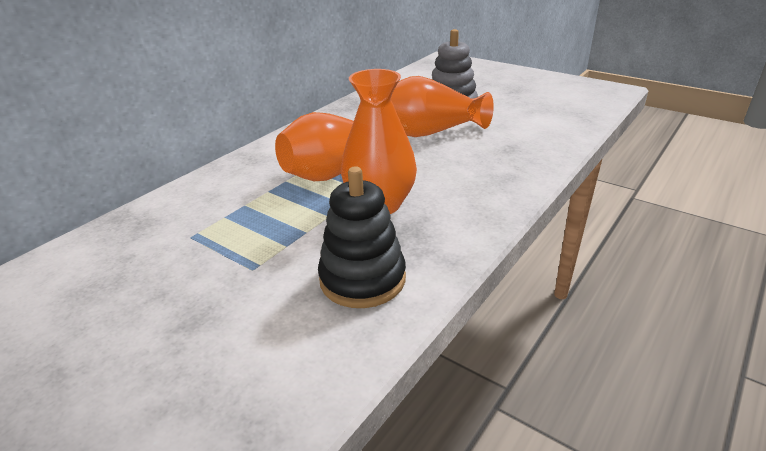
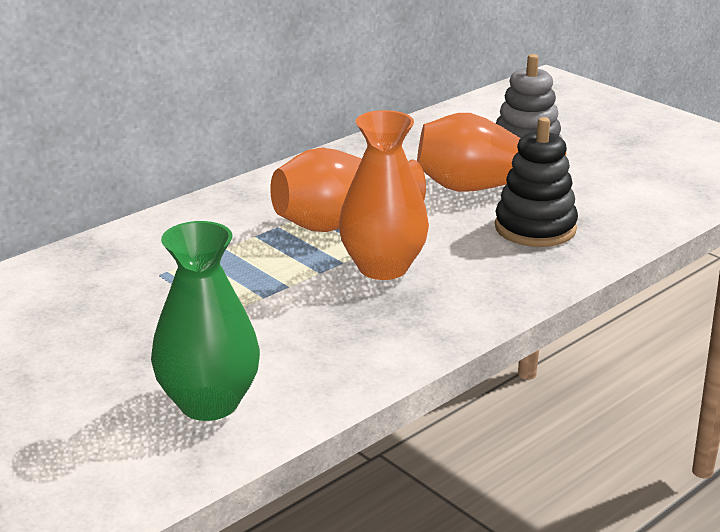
camera: 10 degrees right, 5 degrees down
(255, 373) = (209, 403): none -> green vase
(362, 279) = (337, 340): black stacking toy -> black stacking toy (535, 228)

